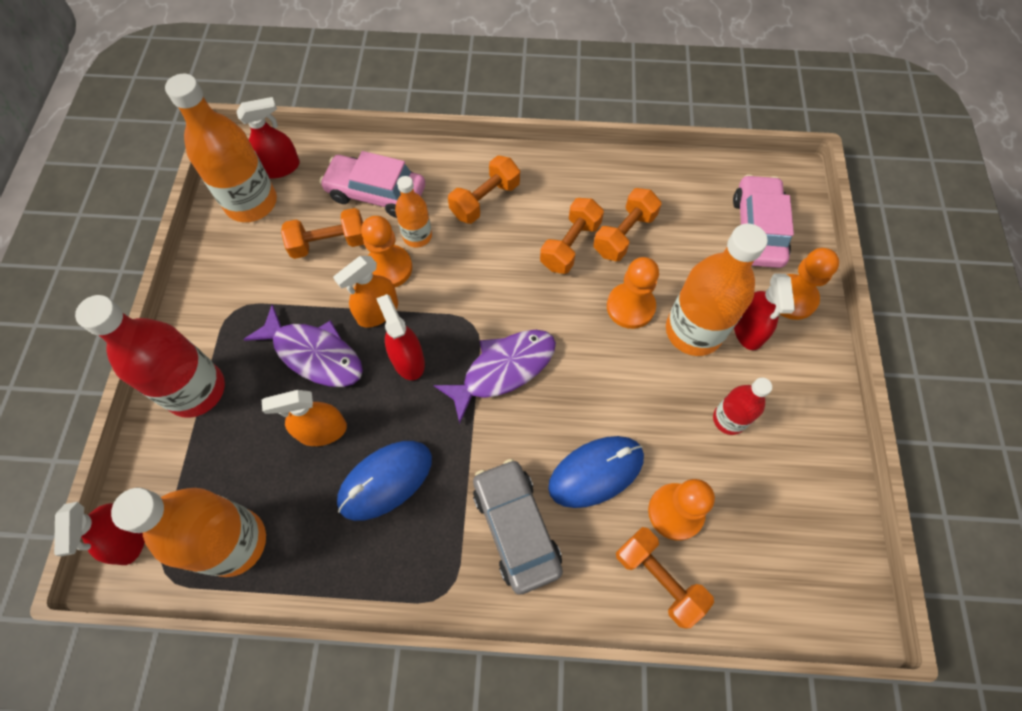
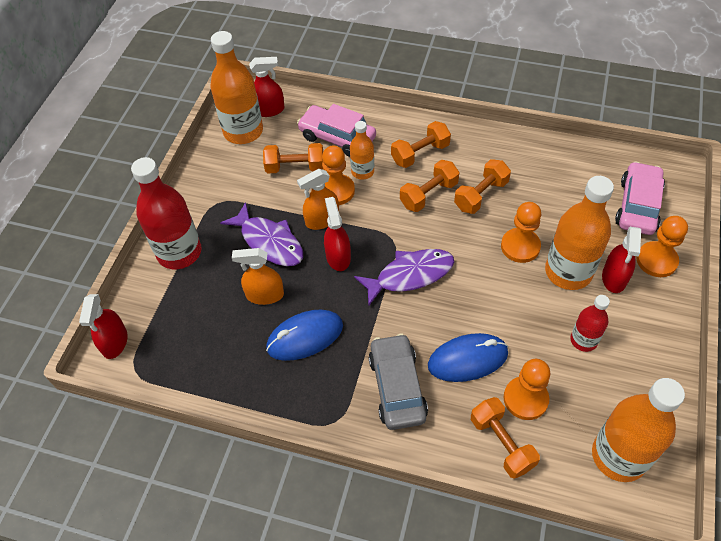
camera: 15 degrees right, 10 degrees down
(234, 542) = (187, 358): orange bottle -> orange bottle (619, 456)
(624, 234) = (526, 193): orange dumbbell -> orange dumbbell (428, 194)

